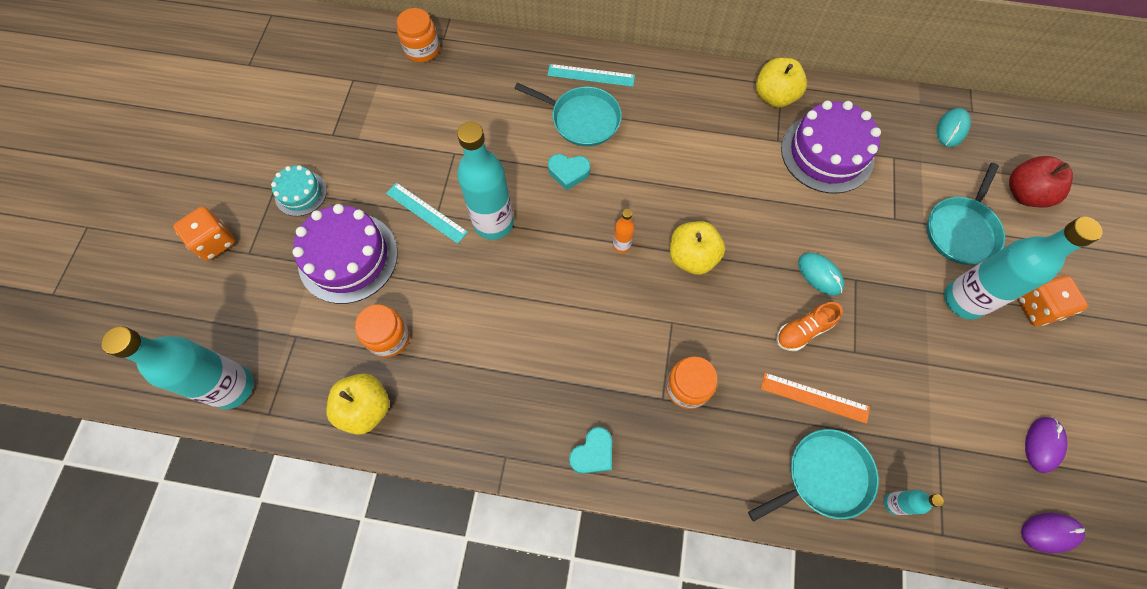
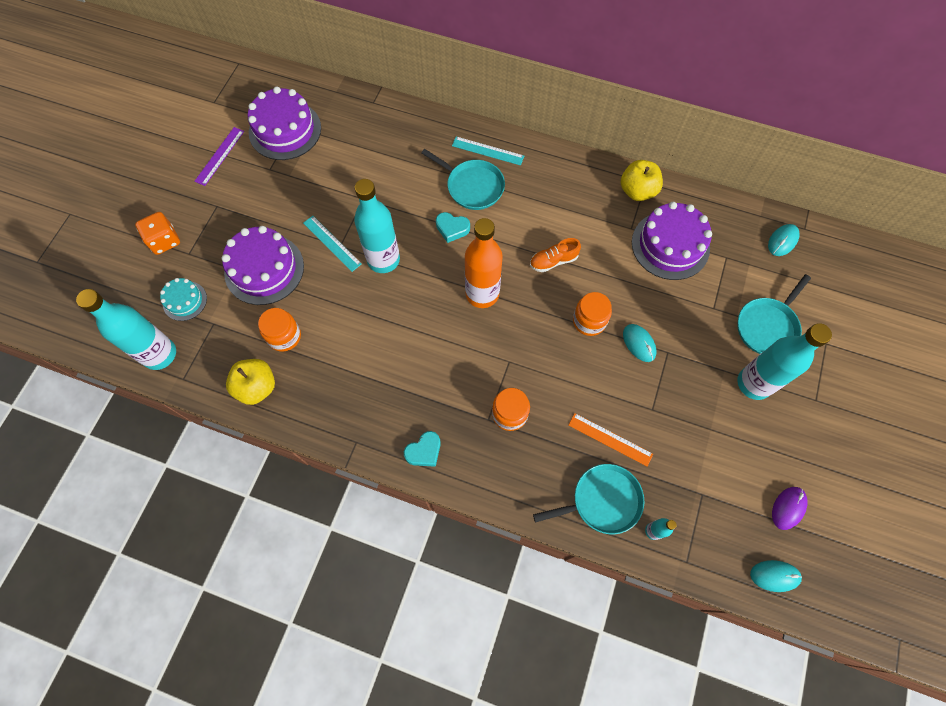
camera: 10 degrees right, 0 degrees up
(267, 128) = (219, 156): none -> purple ruler
(301, 193) = (236, 212): turquoise cake -> turquoise cake (185, 301)
(343, 85) = (285, 130): none -> purple cake
(422, 50) = (354, 109): orange jar -> orange jar (589, 321)
(621, 245) = (482, 294): orange bottle -> orange bottle, size x2.25
(692, 257) = (537, 312): yellow apple -> none
(802, 331) = (613, 386): orange shoe -> orange shoe (553, 261)
(1024, 194) = (830, 305): red apple -> none
(1037, 307) = (814, 399): orange dice -> none
(1050, 532) = (774, 576): purple mouse -> turquoise mouse

